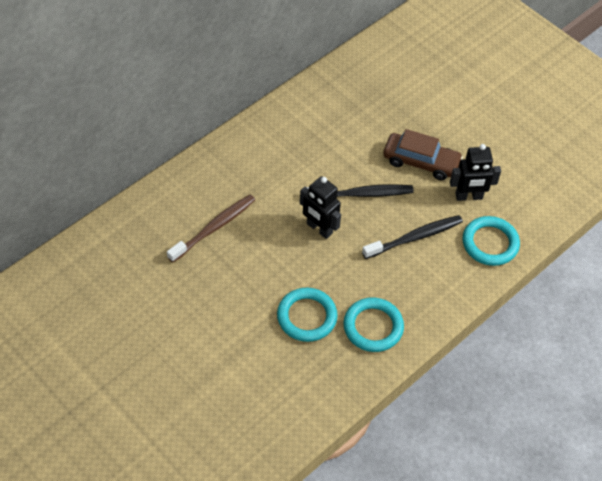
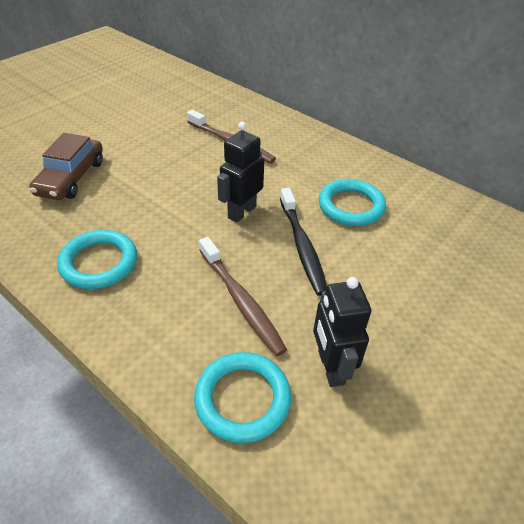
camera: 85 degrees right, 10 degrees down
(307, 317) = (120, 208): turquoise ring -> turquoise ring (351, 206)
(414, 237) = (241, 301): black toothbrush -> brown toothbrush
(421, 162) = (377, 305): brown car -> brown car (71, 178)

